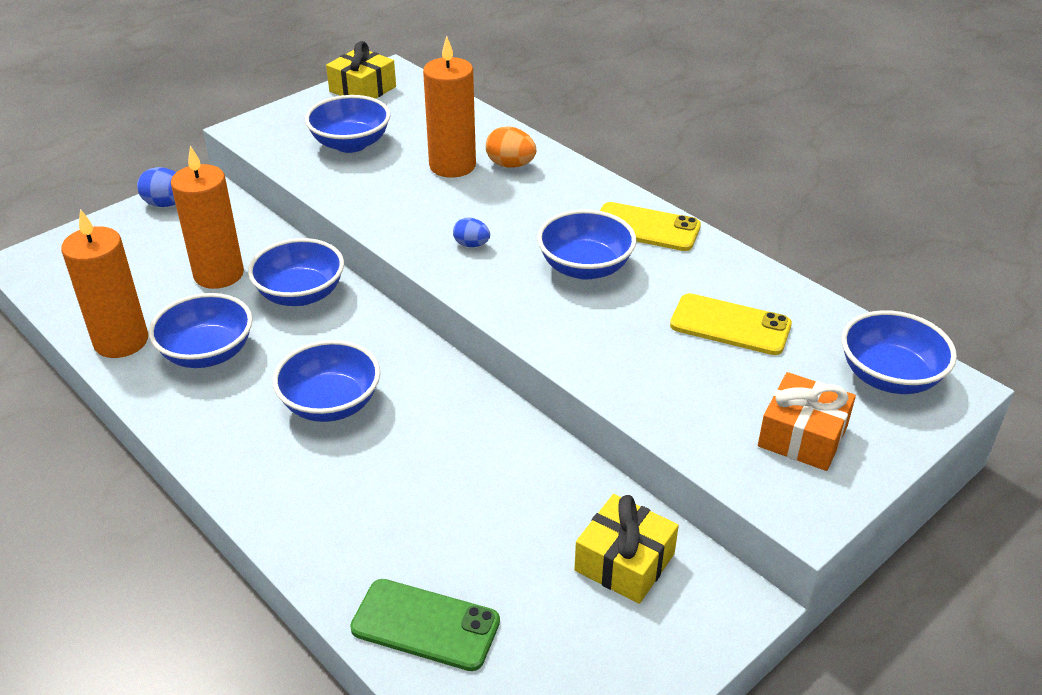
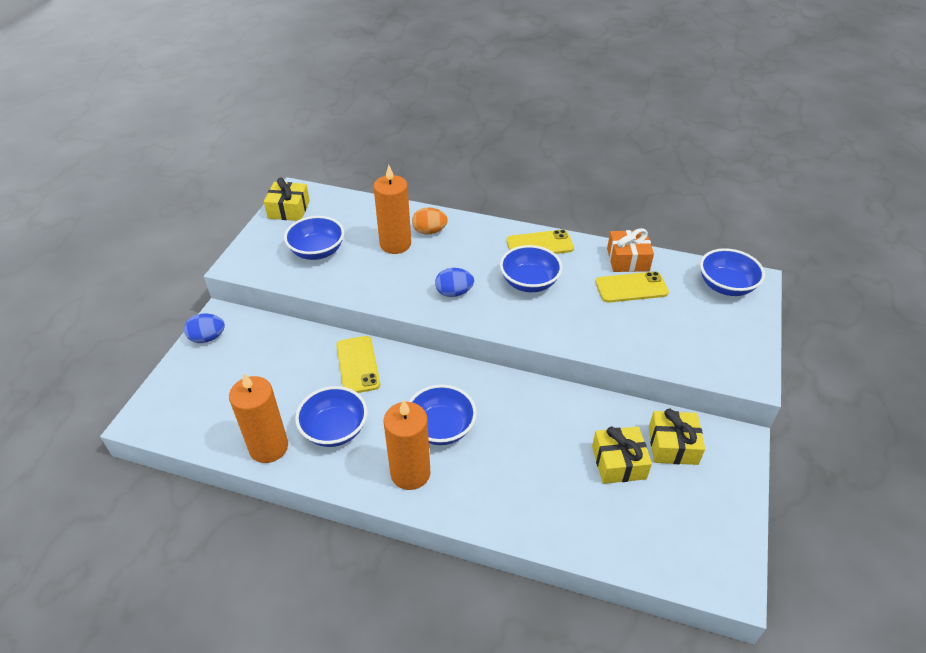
camera: 30 degrees left, 5 degrees up
(219, 274) = (291, 373): orange candle -> orange candle (410, 473)
(300, 294) = (358, 365): blue bowl -> yellow phone
(425, 625) = (609, 533): green phone -> none
(471, 245) = (454, 293): blue egg -> blue egg, size x1.51
(523, 547) = (618, 462): none -> yellow gift
(802, 436) = (716, 337): orange gift -> orange gift (628, 259)

